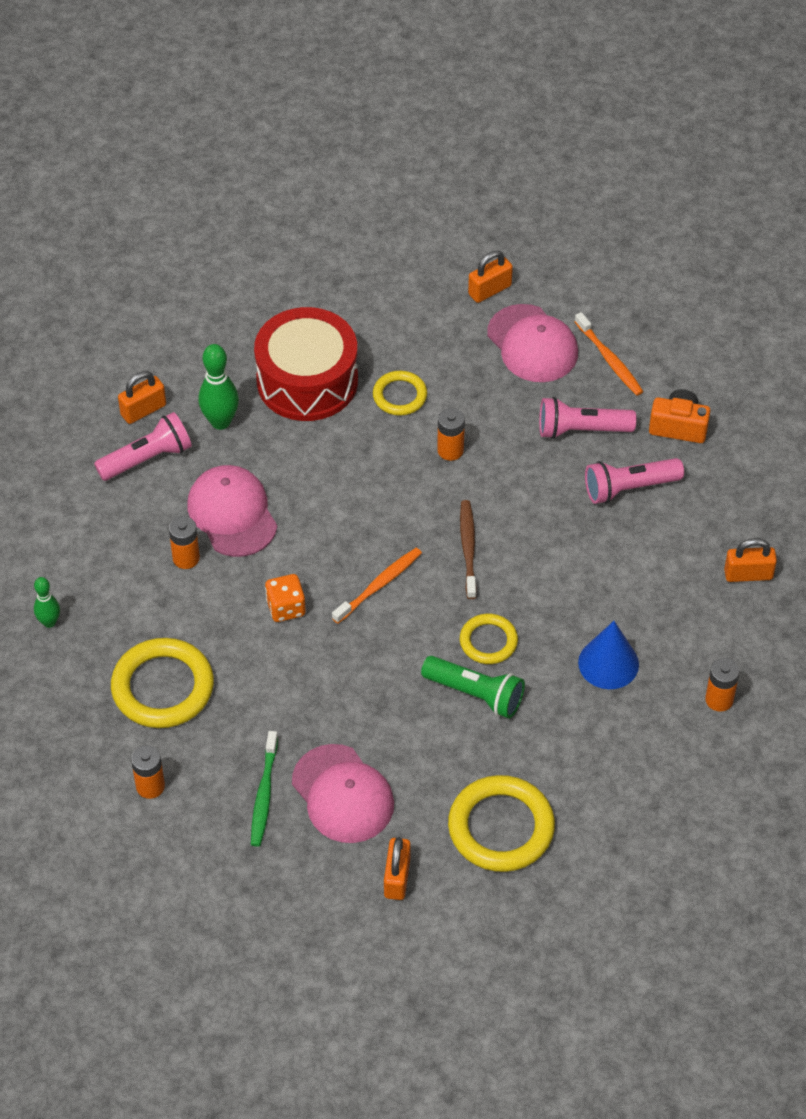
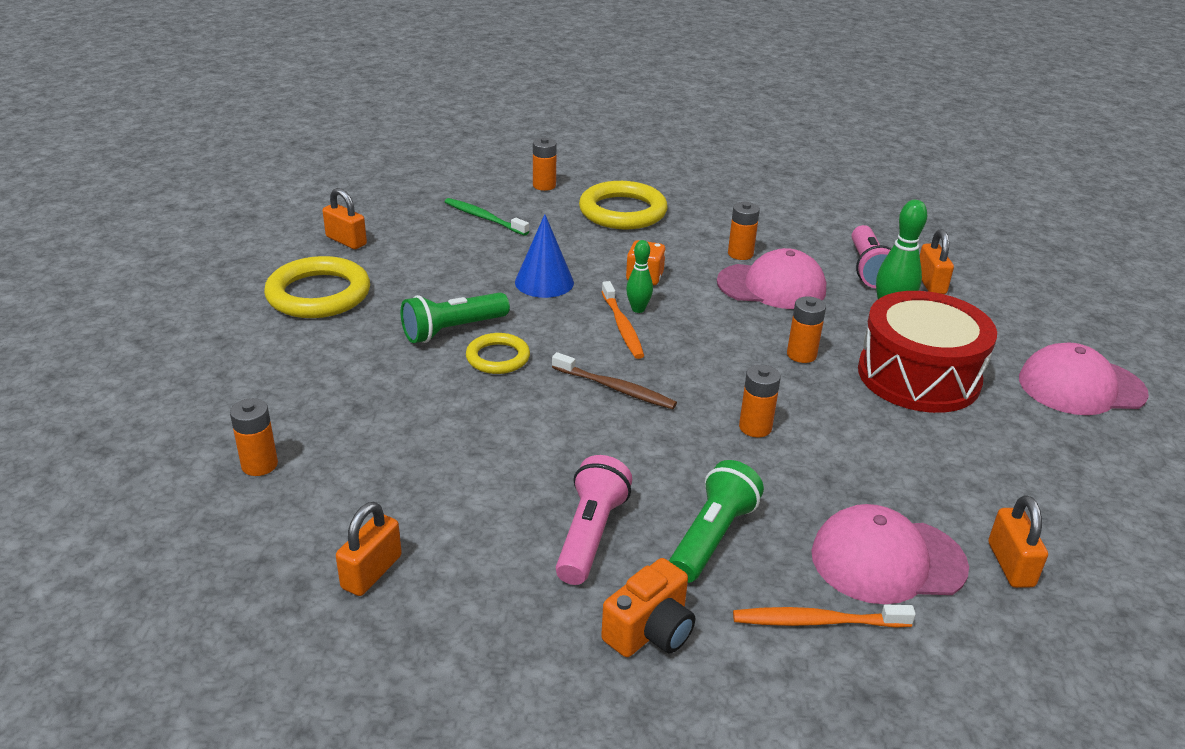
camera: 120 degrees right, 20 degrees down
(49, 622) = (727, 192): green bowling pin -> green bowling pin (638, 309)
(331, 457) = (801, 355): none -> orange battery
(343, 794) = (442, 244): pink cap -> pink cap (1081, 387)
(400, 396) = (860, 424): yellow ring -> none
(581, 430) = (712, 537): pink flashlight -> green flashlight
(608, 663) = (390, 414): blue cone -> blue cone (544, 282)

